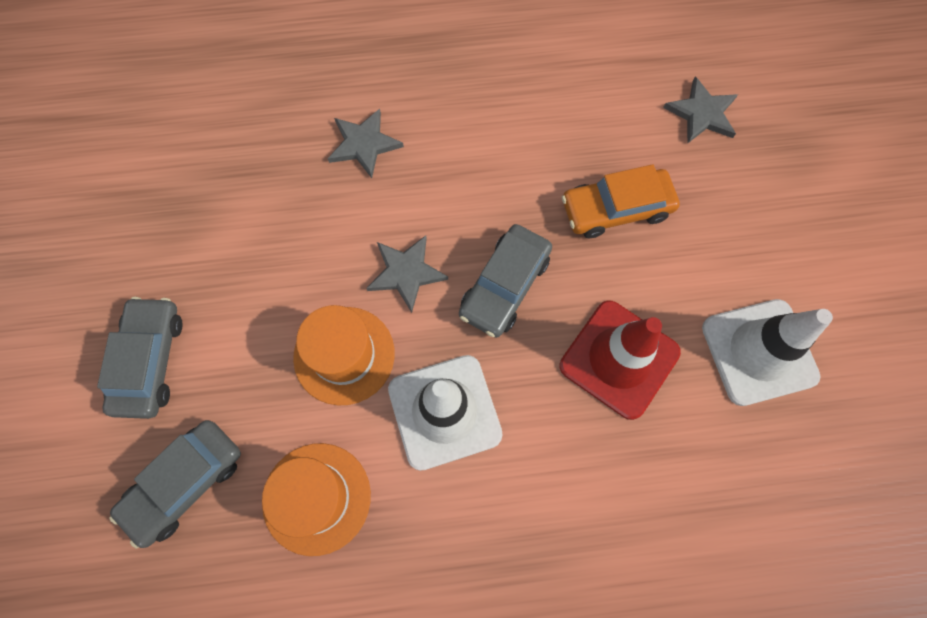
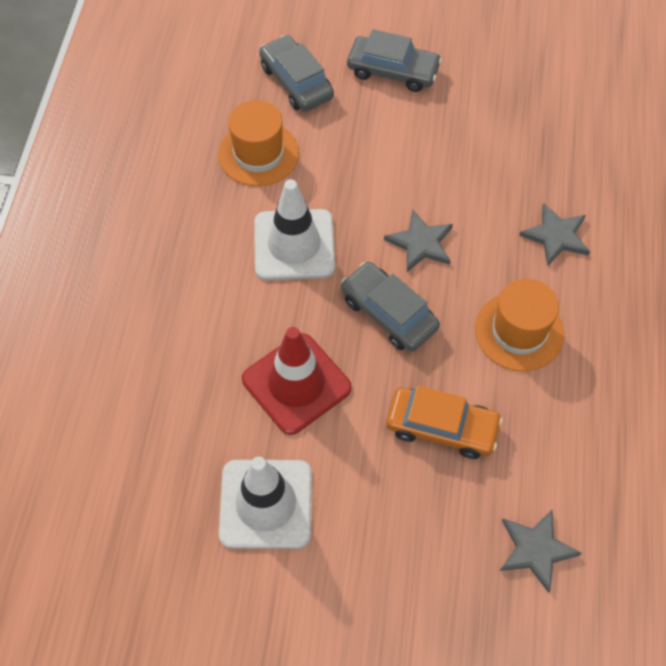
camera: 105 degrees right, 10 degrees down
(344, 355) = (361, 188): orange hat -> orange hat (519, 331)
(616, 209) = (442, 427): orange car -> orange car turned 105 degrees clockwise

